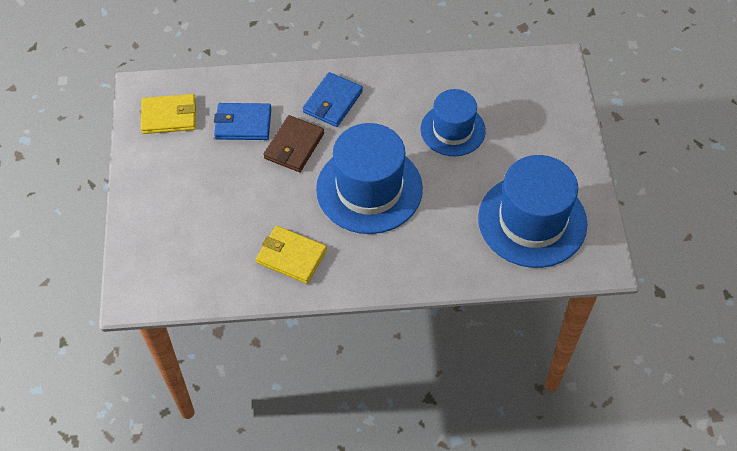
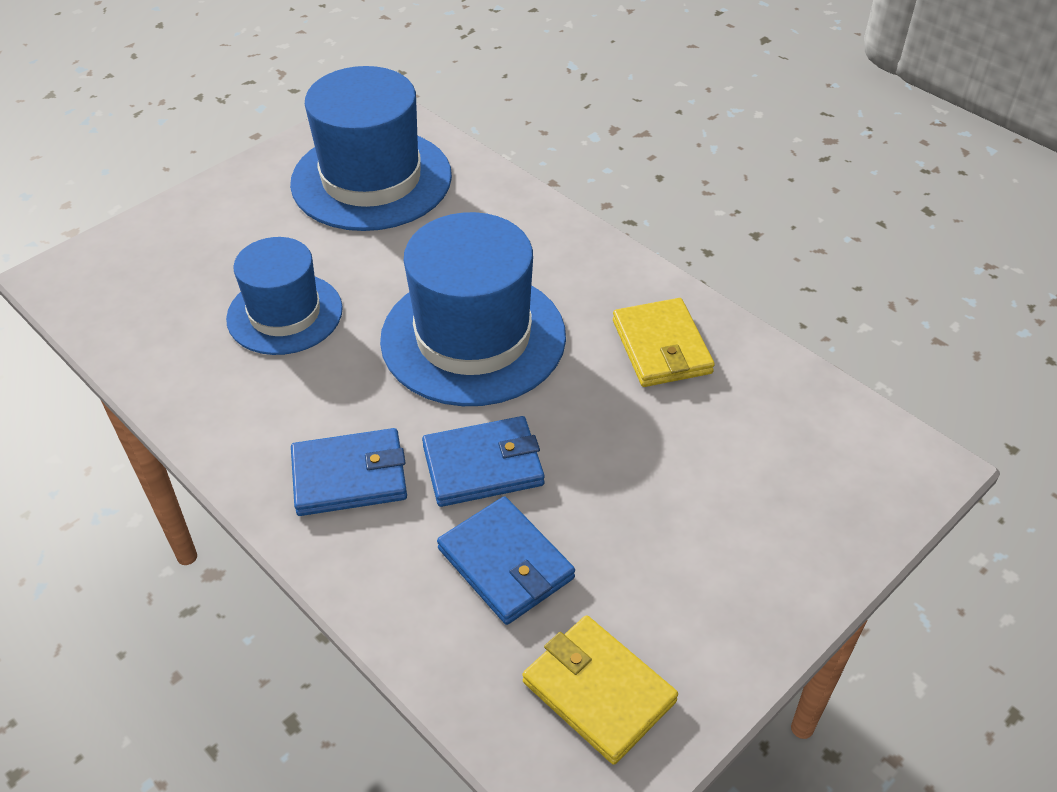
camera: 130 degrees left, 10 degrees down
(294, 146) = (483, 465): brown wallet -> blue wallet

